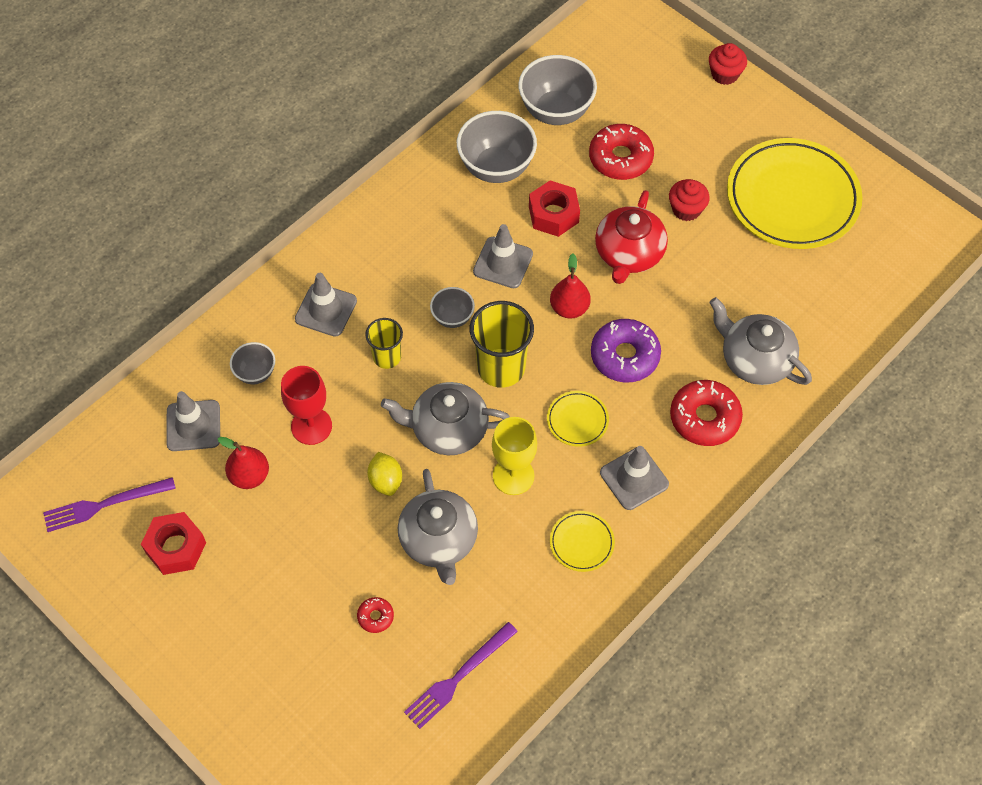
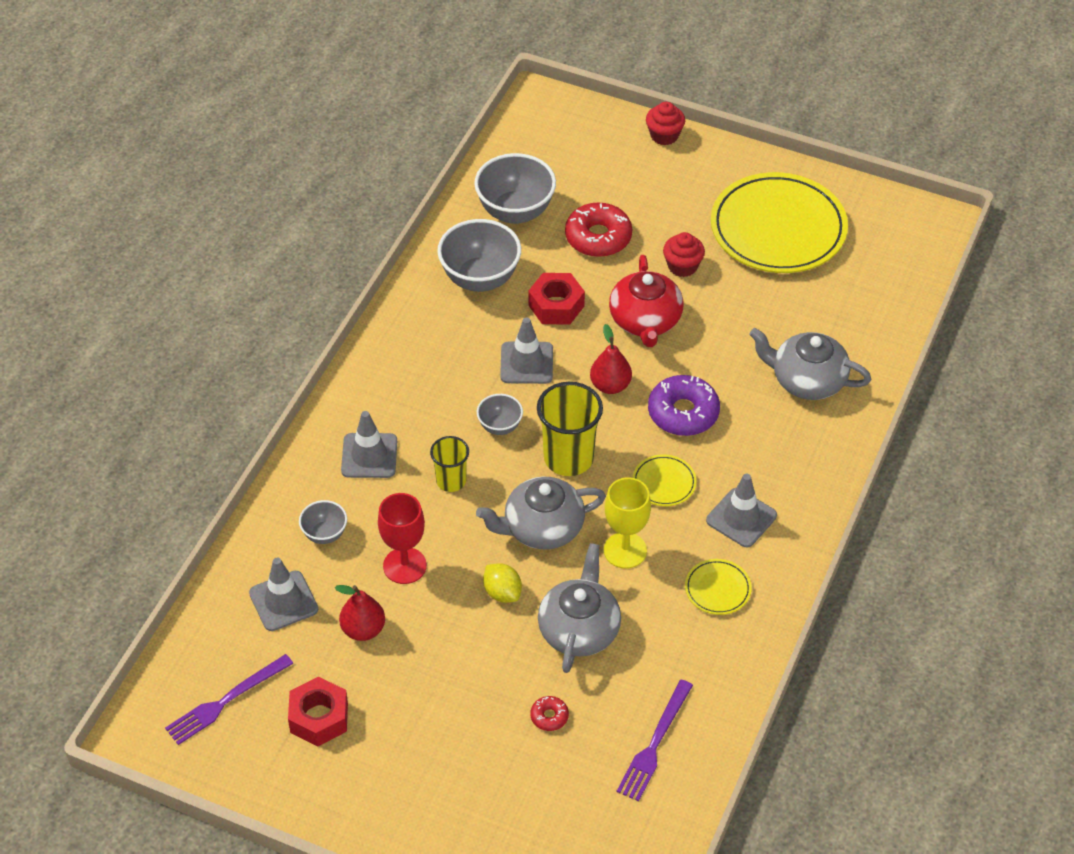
camera: 20 degrees left, 10 degrees down
(439, 540) = (579, 629): grey teapot -> grey teapot turned 135 degrees counterclockwise
(704, 418) = (783, 445): red donut -> none

